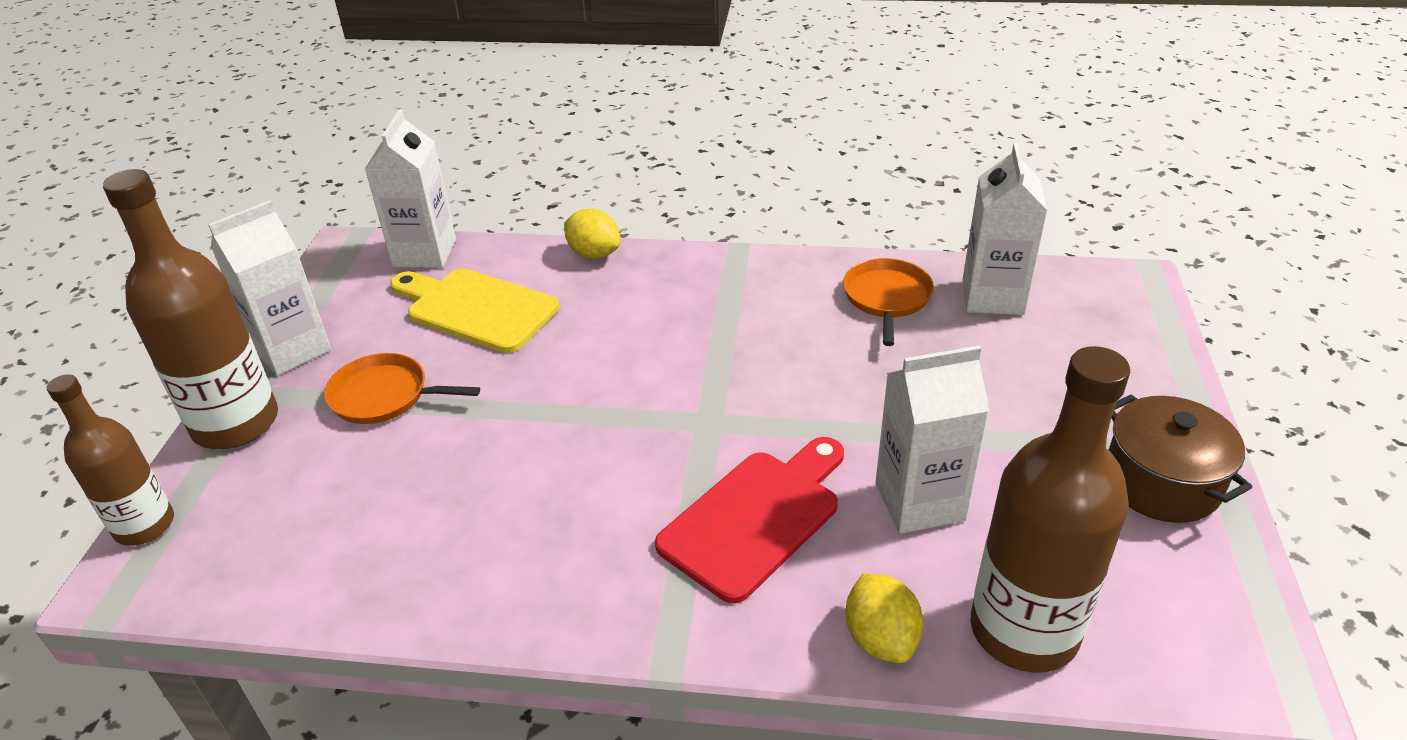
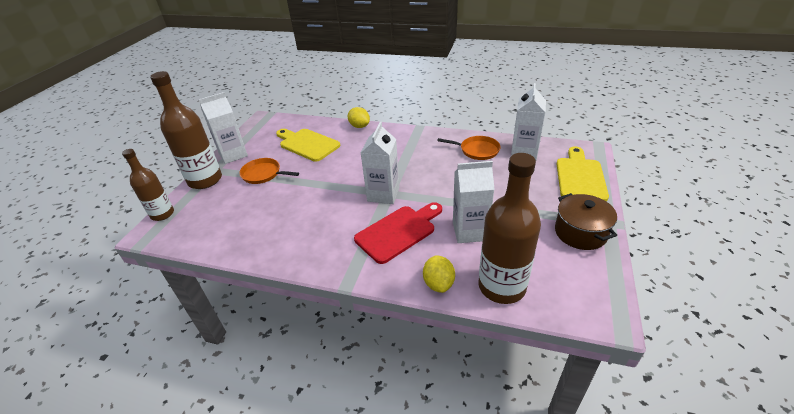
camera: 10 degrees right, 0 degrees up
(424, 253) = (293, 122): white carton -> white carton (383, 194)
(887, 298) = (477, 150): orange pan -> orange pan turned 90 degrees clockwise
(1128, 348) = (580, 177): none -> yellow cutting board

